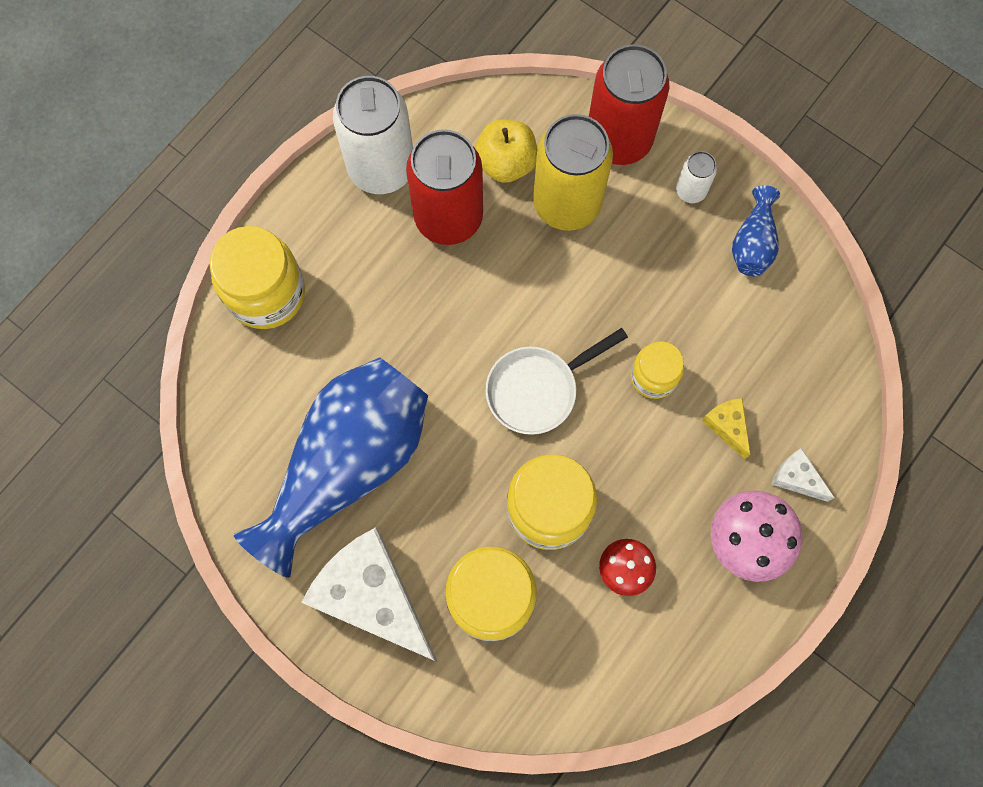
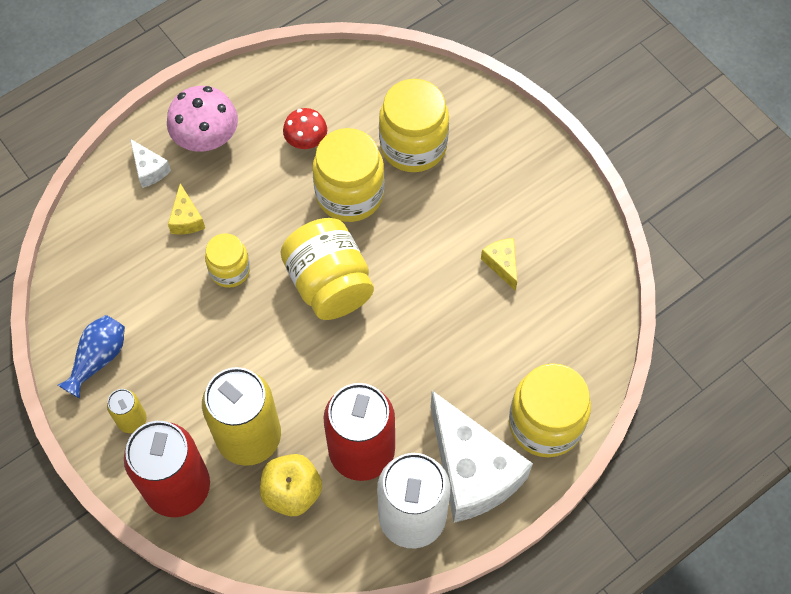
camera: 165 degrees left, 10 degrees down
(348, 464) = (502, 264): blue vase -> yellow cheese
(373, 597) = (503, 166): white cheese -> white cheese (472, 471)
(538, 389) = (329, 284): white pan -> yellow jar
(690, 191) = (132, 420): white can -> yellow can

